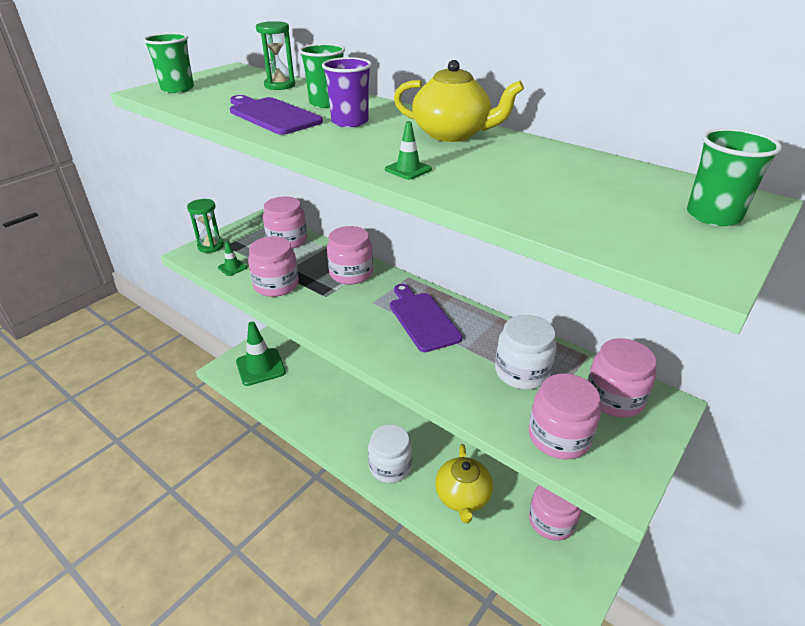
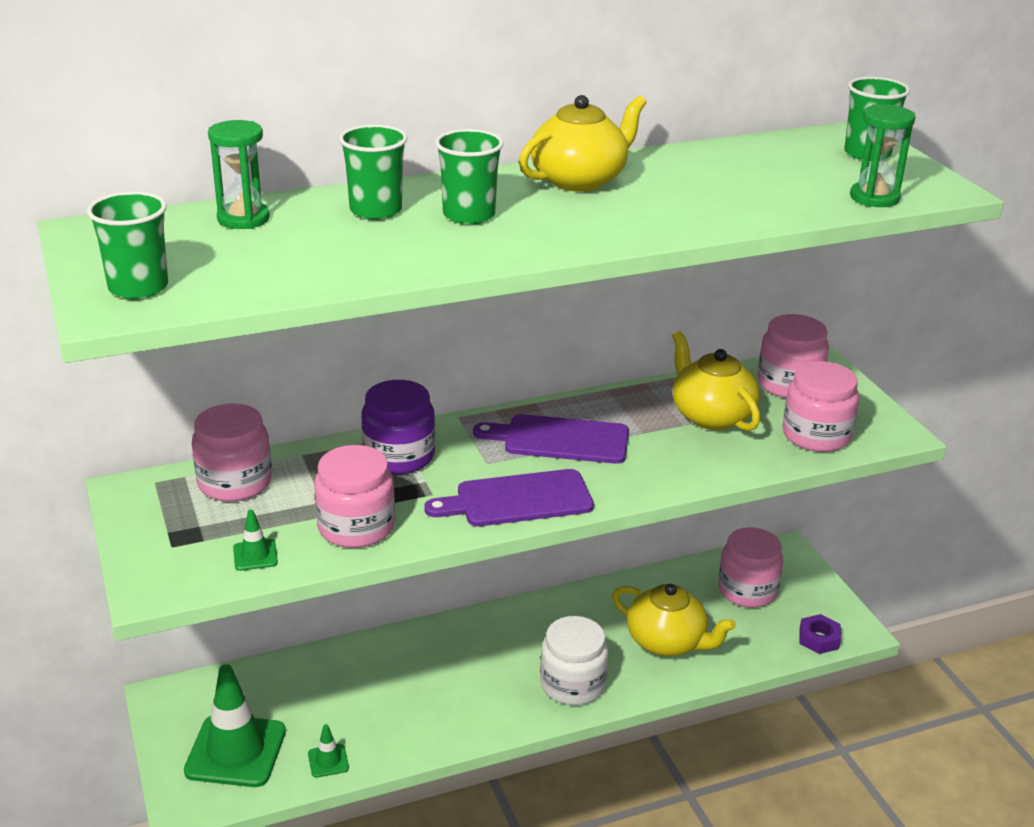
camera: 60 degrees left, 5 degrees down
(211, 246) = (154, 562): green hourglass -> green hourglass (874, 198)
(272, 115) = (378, 250): purple cutting board -> purple cutting board (517, 500)
(350, 122) = (469, 215): purple cup -> green cup
(351, 273) = (399, 456): pink jar -> purple jar
(408, 169) = (655, 225): green traffic cone -> green traffic cone (328, 761)
(522, 372) = (711, 416): white jar -> yellow teapot
(541, 587) = (819, 639): none -> purple nut

